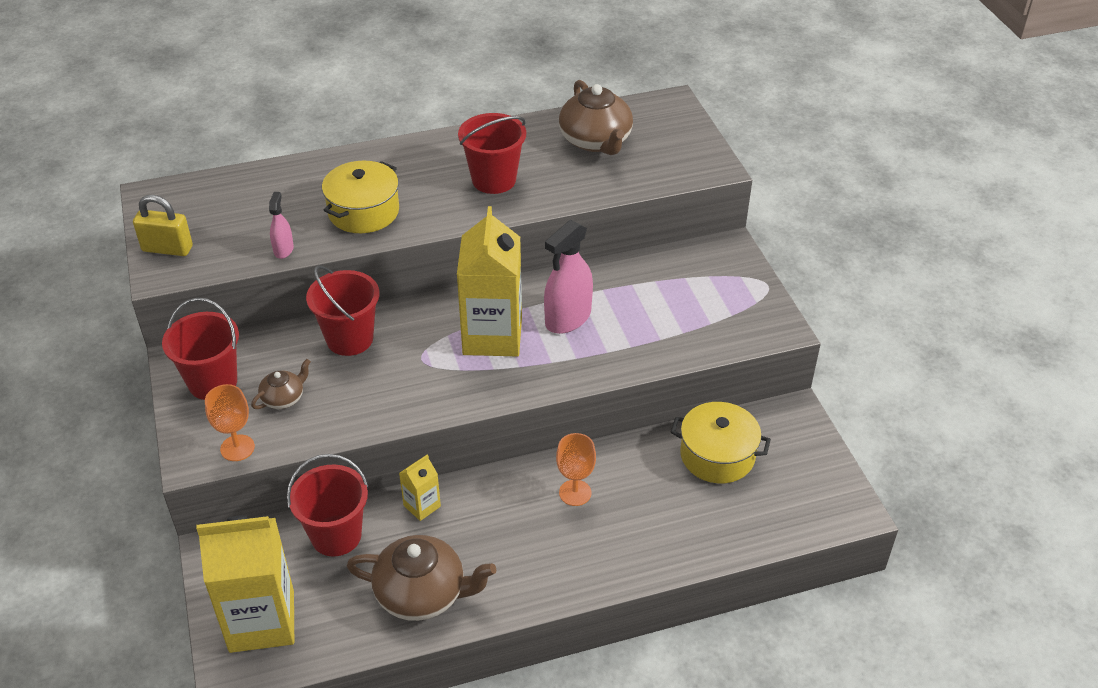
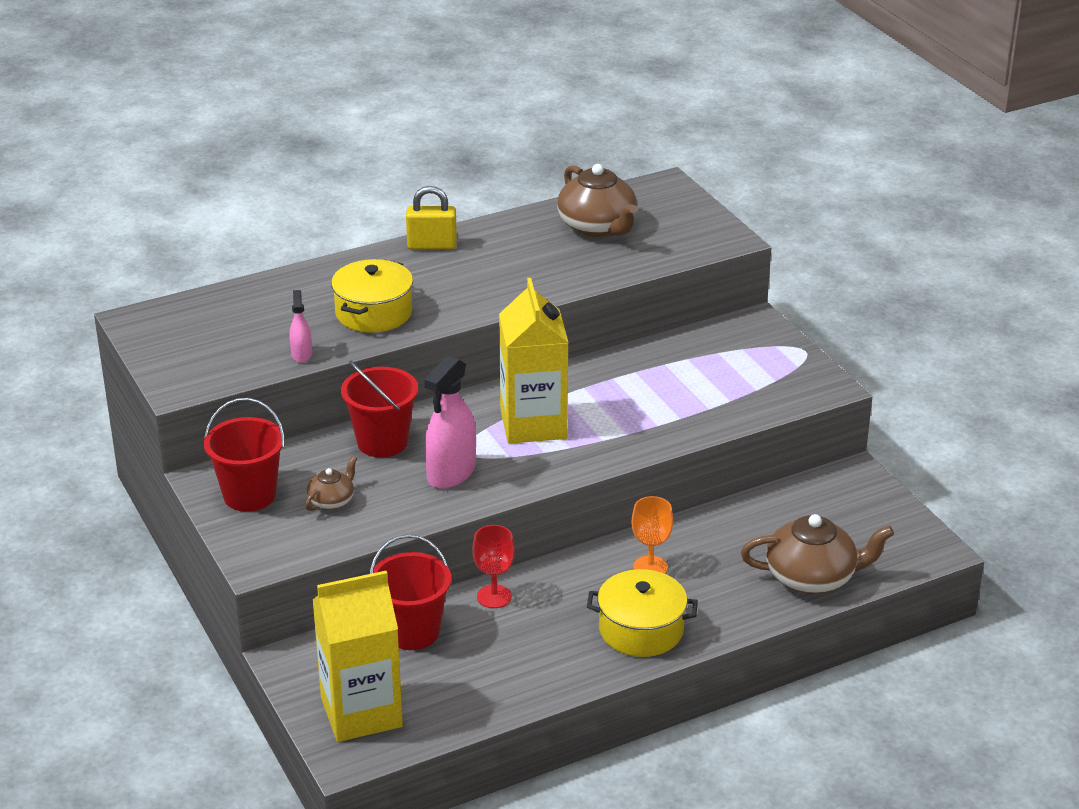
camera: 10 degrees left, 10 degrees down
(167, 249) = (175, 366): yellow padlock -> yellow padlock (432, 245)
(237, 448) = (300, 548): orange goblet -> none
(422, 506) = (494, 596): yellow carton -> red goblet
(422, 594) = (520, 669): brown teapot -> brown teapot (812, 577)
(494, 180) = (502, 272): red bucket -> none
(568, 318) = (607, 400): pink spray bottle -> pink spray bottle (451, 473)
(717, 455) = (787, 519): yellow pot -> yellow pot (641, 630)

